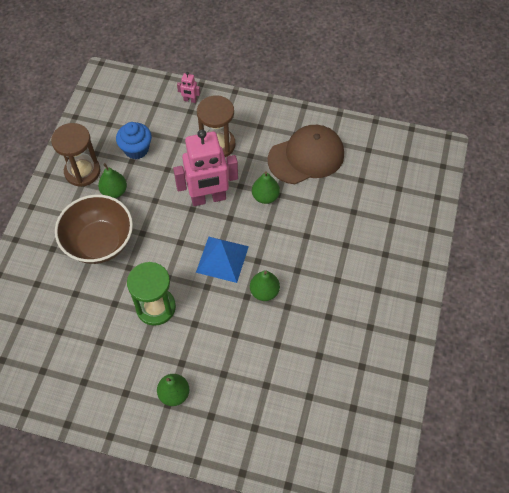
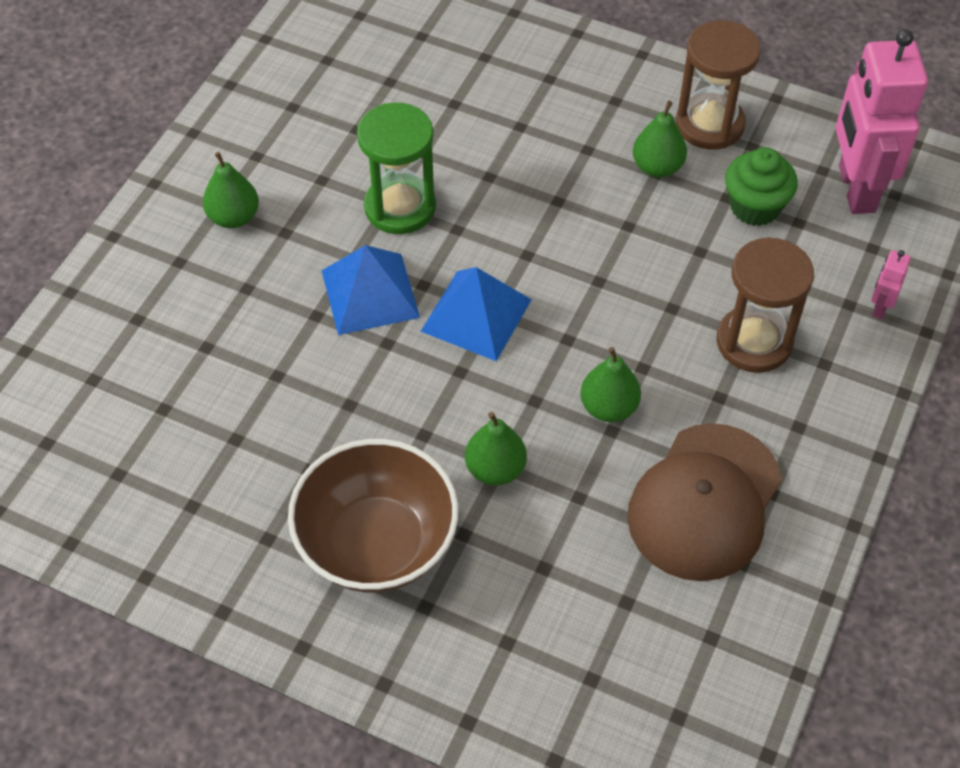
camera: 100 degrees right, 5 degrees down
(99, 242) = (549, 140): brown bowl -> brown bowl (377, 544)
(136, 149) = (755, 207): blue cupcake -> green cupcake
(208, 198) = (619, 310): pink robot -> pink robot (855, 189)
(217, 311) = (370, 294): none -> blue pyramid
(264, 292) = (390, 372): green pear -> green pear (495, 469)
(306, 156) = (704, 502): brown cap -> brown cap turned 45 degrees clockwise

